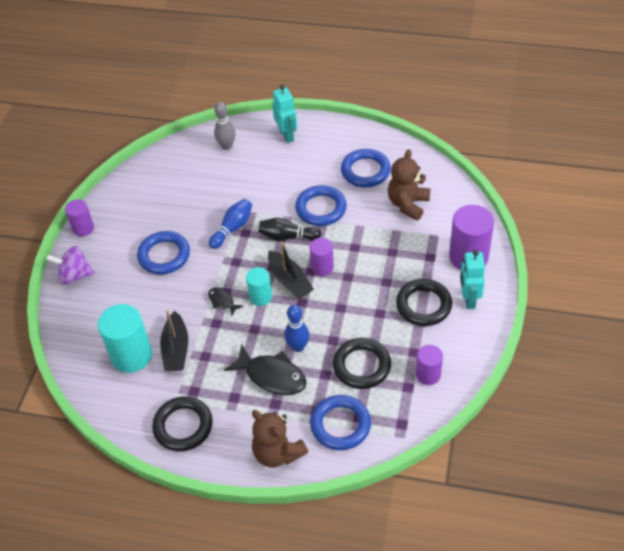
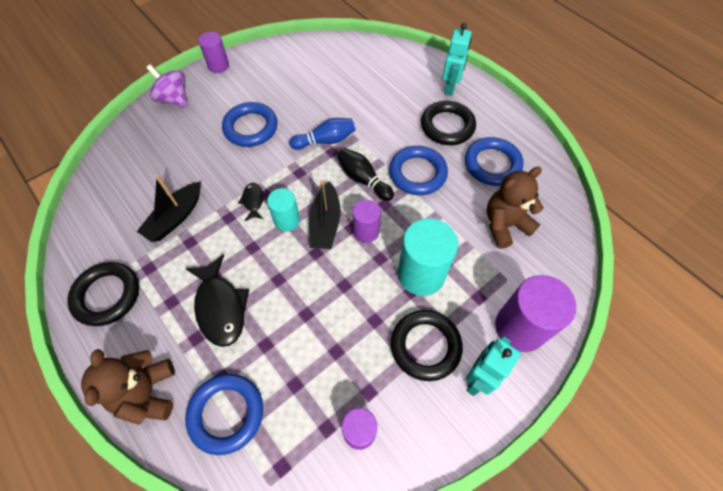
camera: 35 degrees right, 10 degrees up
(131, 355) = (140, 197): turquoise cylinder -> turquoise cylinder (421, 274)
(226, 146) = (390, 66): grey bowling pin -> none
(298, 347) = (270, 295): blue bowling pin -> none
(362, 366) = (306, 364): black ring -> black ring (447, 126)

